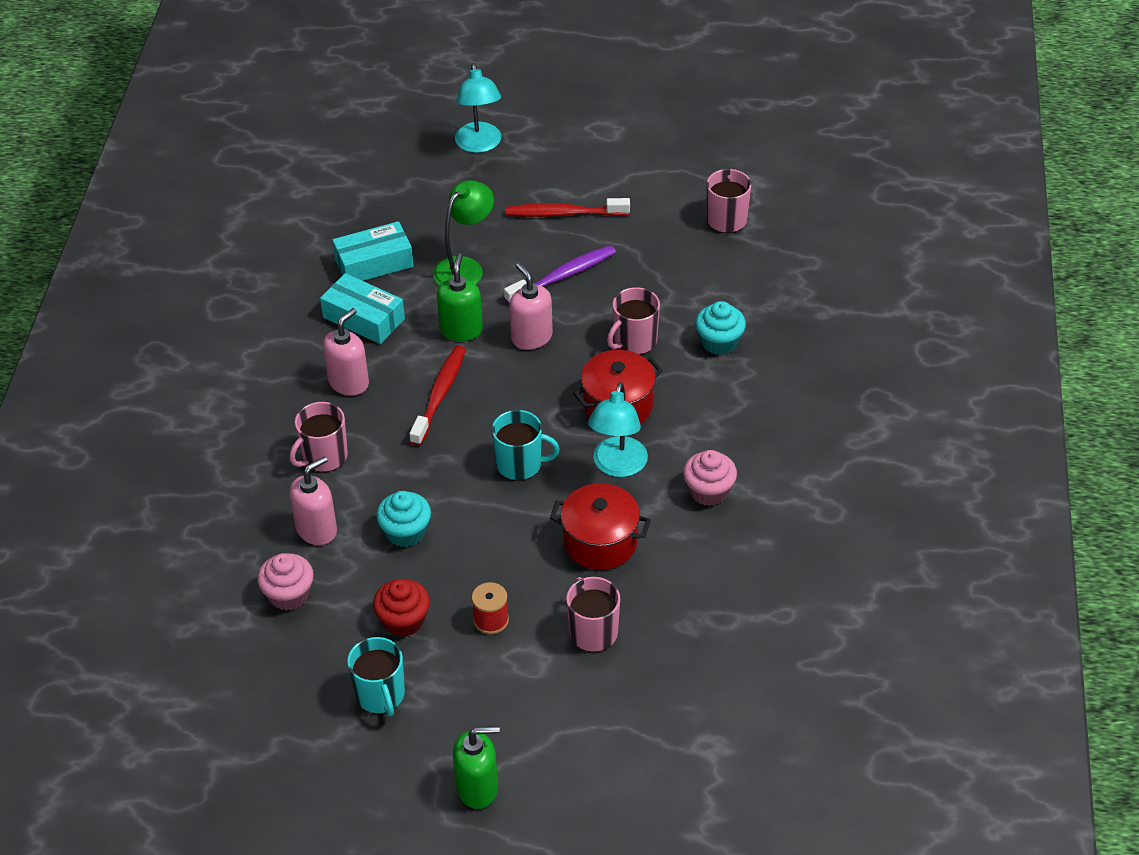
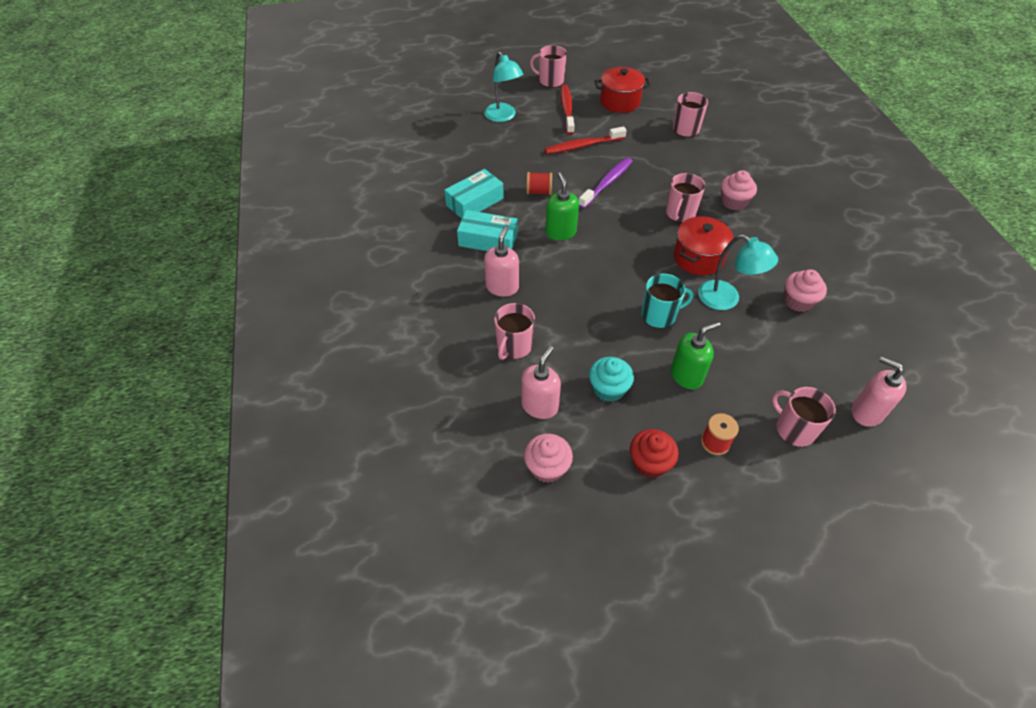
camera: 20 degrees left, 5 degrees up
(380, 695) = (670, 535): turquoise mug -> none
(440, 395) = (572, 280): red toothbrush -> red toothbrush (567, 109)
(465, 267) = (538, 192): green lamp -> red spool
(478, 788) = (799, 598): green soap dispenser -> green soap dispenser (686, 375)
(531, 337) = (611, 226): pink soap dispenser -> pink soap dispenser (866, 412)
(579, 101) = (550, 81): none -> pink mug
(600, 542) = (752, 358): red pot -> red pot (620, 102)
(618, 466) = (726, 299): turquoise lamp -> turquoise lamp turned 45 degrees counterclockwise
(719, 342) = (733, 202): turquoise cupcake -> pink cupcake

